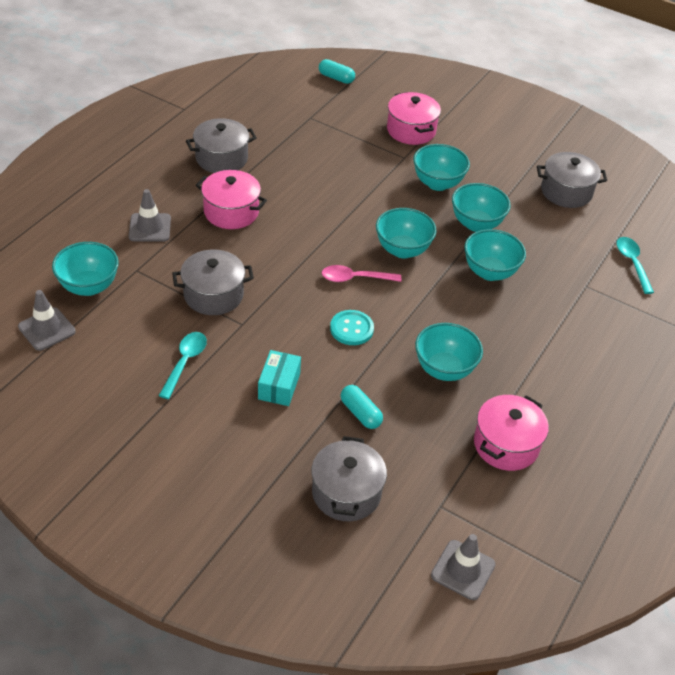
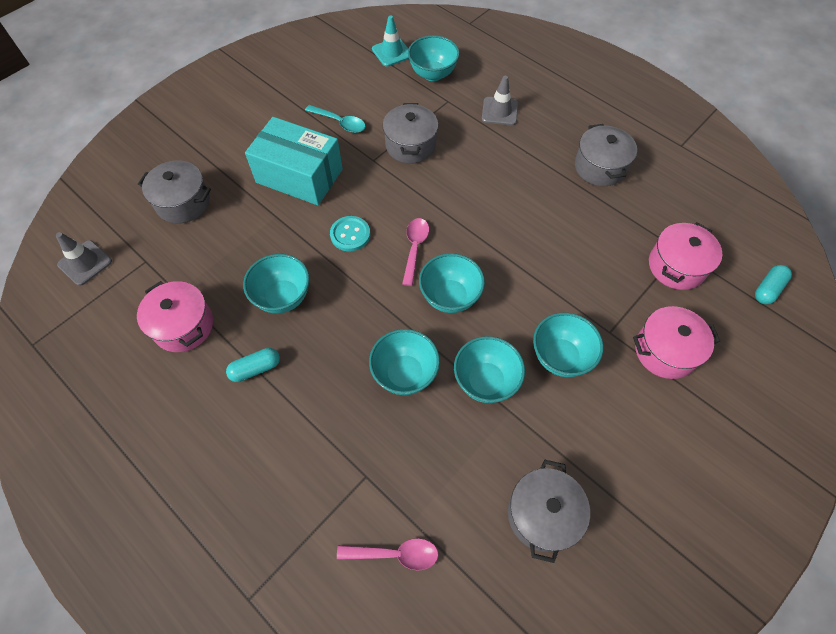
camera: 105 degrees right, 15 degrees up
(47, 329) = (392, 52): grey traffic cone -> turquoise traffic cone
(231, 212) = (518, 167): pink pot -> pink pot (676, 266)
(279, 386) = (299, 176): turquoise box -> turquoise box, size x1.97
(360, 413) = (254, 224): turquoise capsule -> turquoise capsule (255, 369)
(632, 263) = (395, 554): turquoise spoon -> pink spoon

